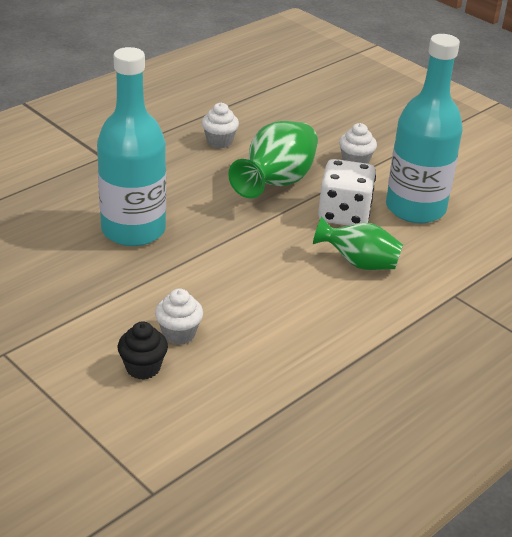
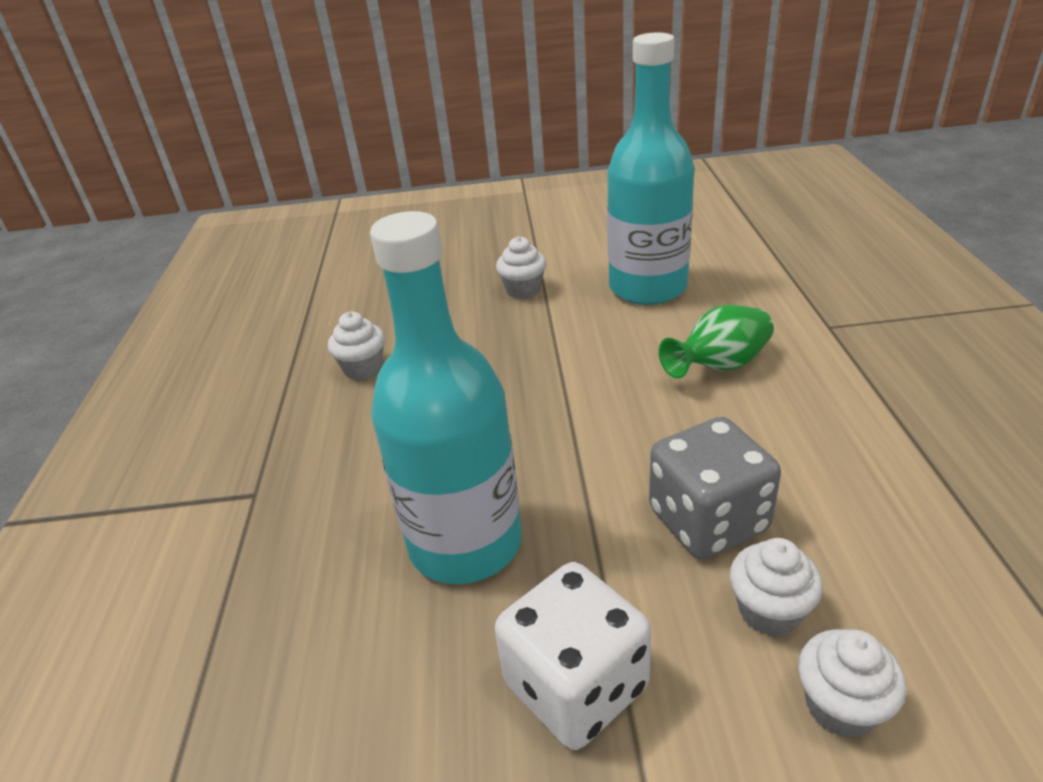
camera: 45 degrees left, 0 degrees up
(143, 368) = (840, 706): black cupcake -> white cupcake
(221, 298) = (708, 520): none -> grey dice
(276, 183) = (499, 361): green vase -> none
(344, 214) = (613, 337): white dice -> white dice (576, 686)

